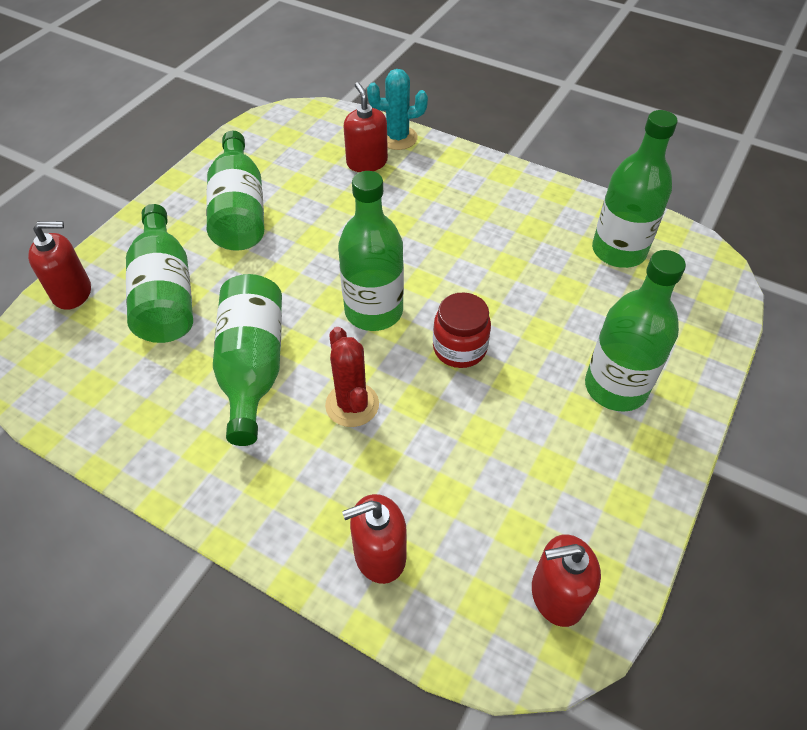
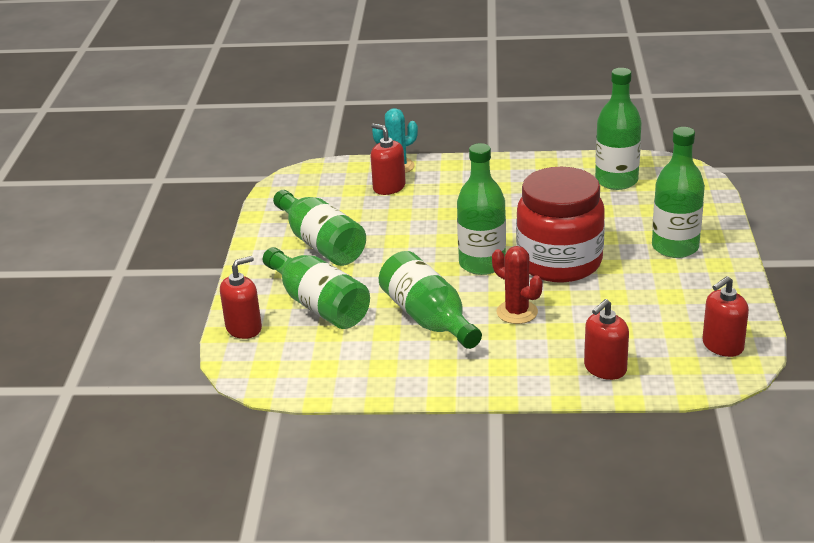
camera: 25 degrees left, 20 degrees down
(459, 348) = (559, 262): red jar -> red jar, size x2.02

